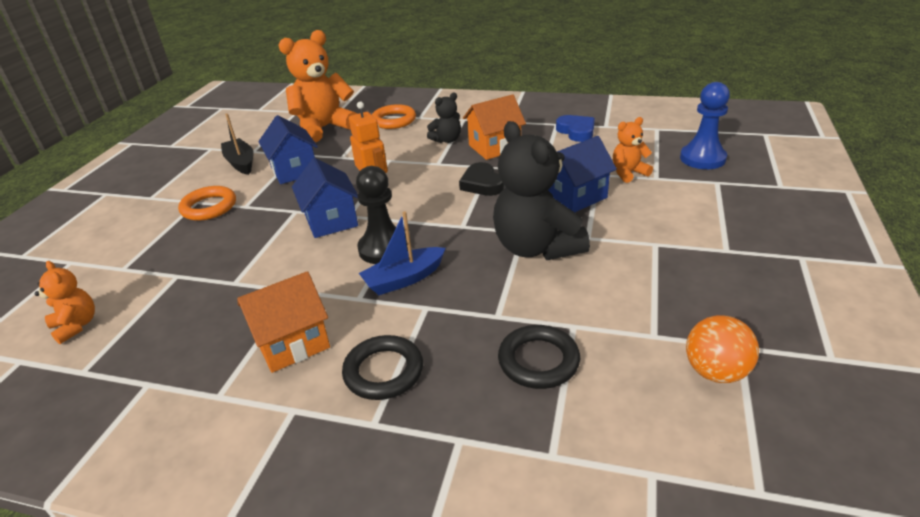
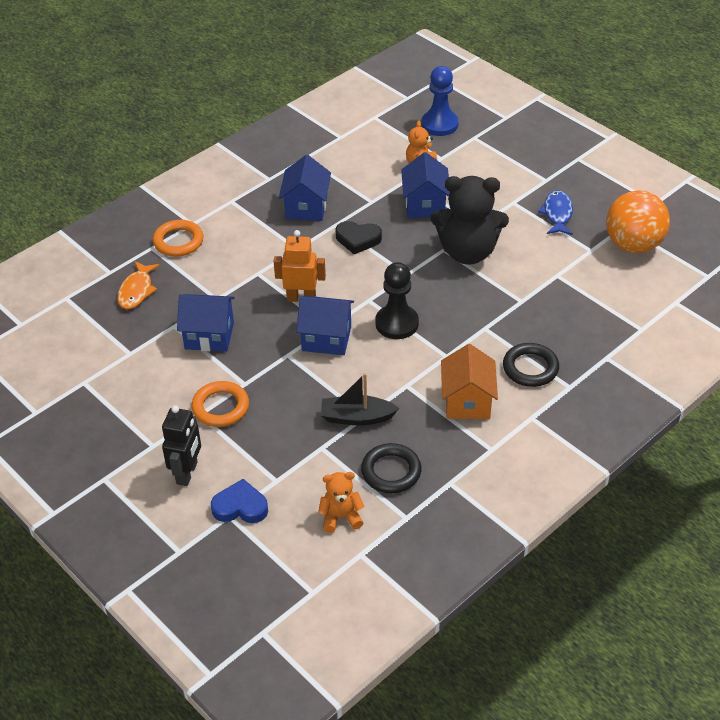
camera: 60 degrees left, 10 degrees up
(121, 223) = (187, 473): none -> black robot
(241, 163) = (148, 367): black boat -> black boat (356, 417)
(324, 128) = (136, 291): orange teddy bear -> orange fish
(404, 279) = (444, 326): blue boat -> none
(447, 140) = (260, 226): black teddy bear -> none
(494, 147) = (306, 207): orange house -> blue house
(538, 361) = (574, 302): black ring -> black ring (391, 471)
(576, 131) = (331, 155): blue heart -> blue heart (240, 507)
(681, 282) = (557, 214): none -> blue fish
(715, 372) = (633, 245): orange ball -> orange ball, size x1.56

